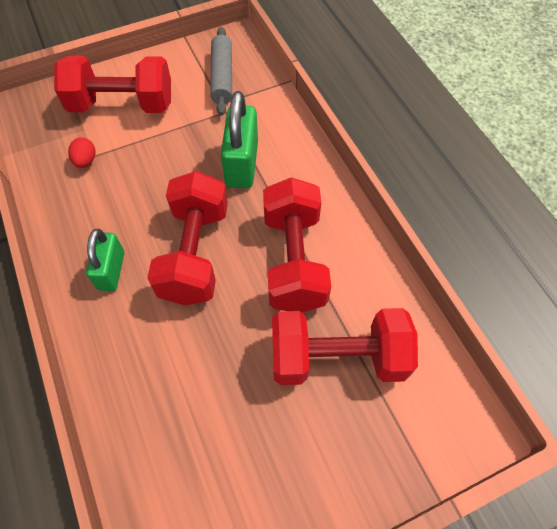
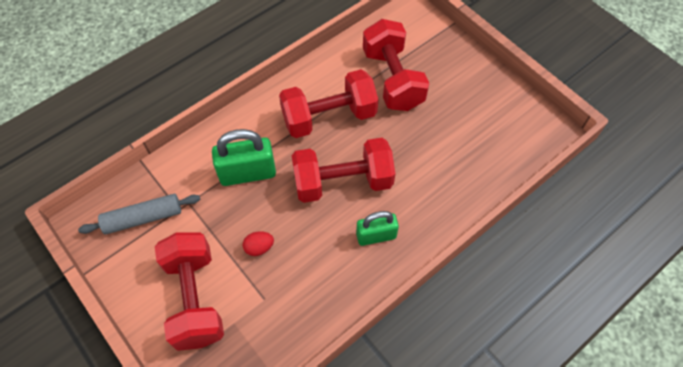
camera: 105 degrees left, 0 degrees up
(86, 161) = (272, 303): red egg -> red egg (259, 247)

